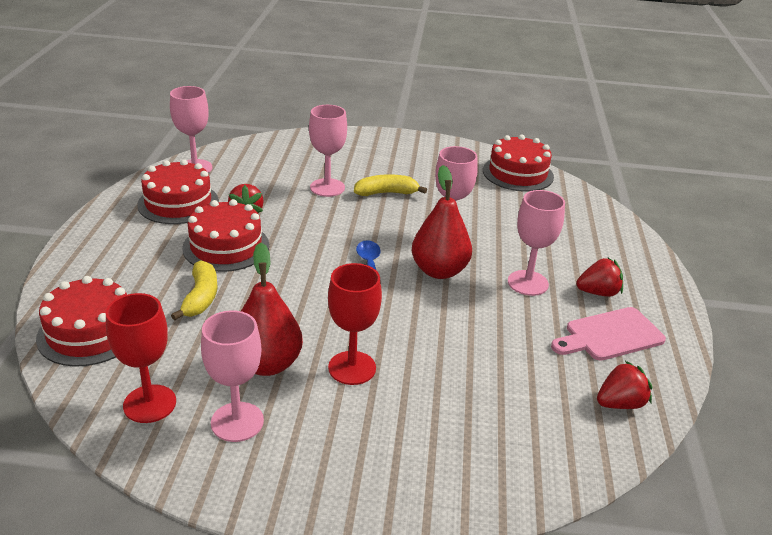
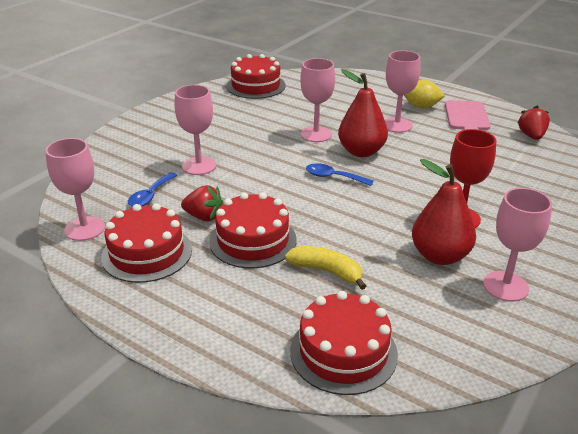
camera: 60 degrees left, 0 degrees up
(149, 404) = (468, 330): red goblet -> none
(261, 180) = (150, 195): none -> blue spoon
(386, 193) = (234, 142): yellow banana -> none
(598, 292) = (421, 107): red strawberry -> yellow lemon

